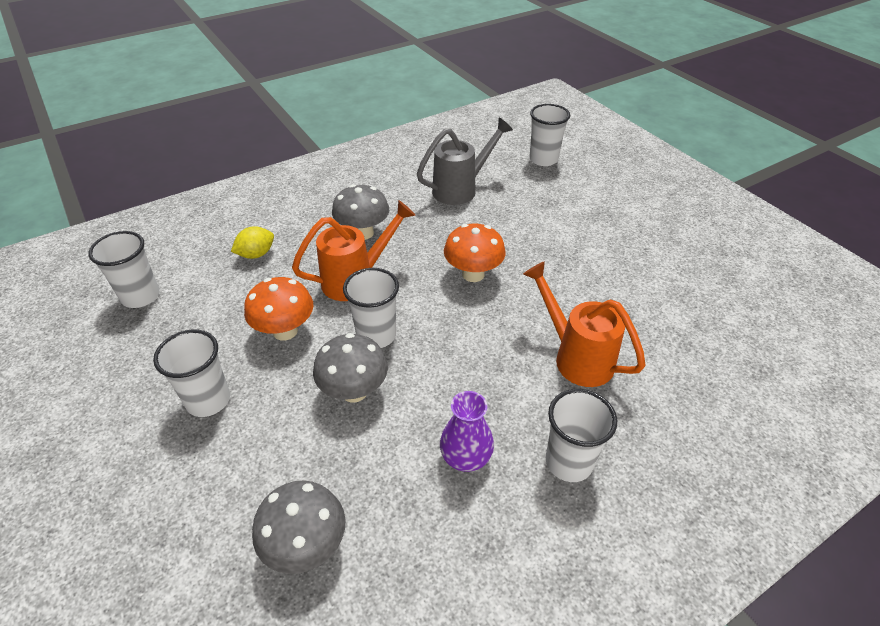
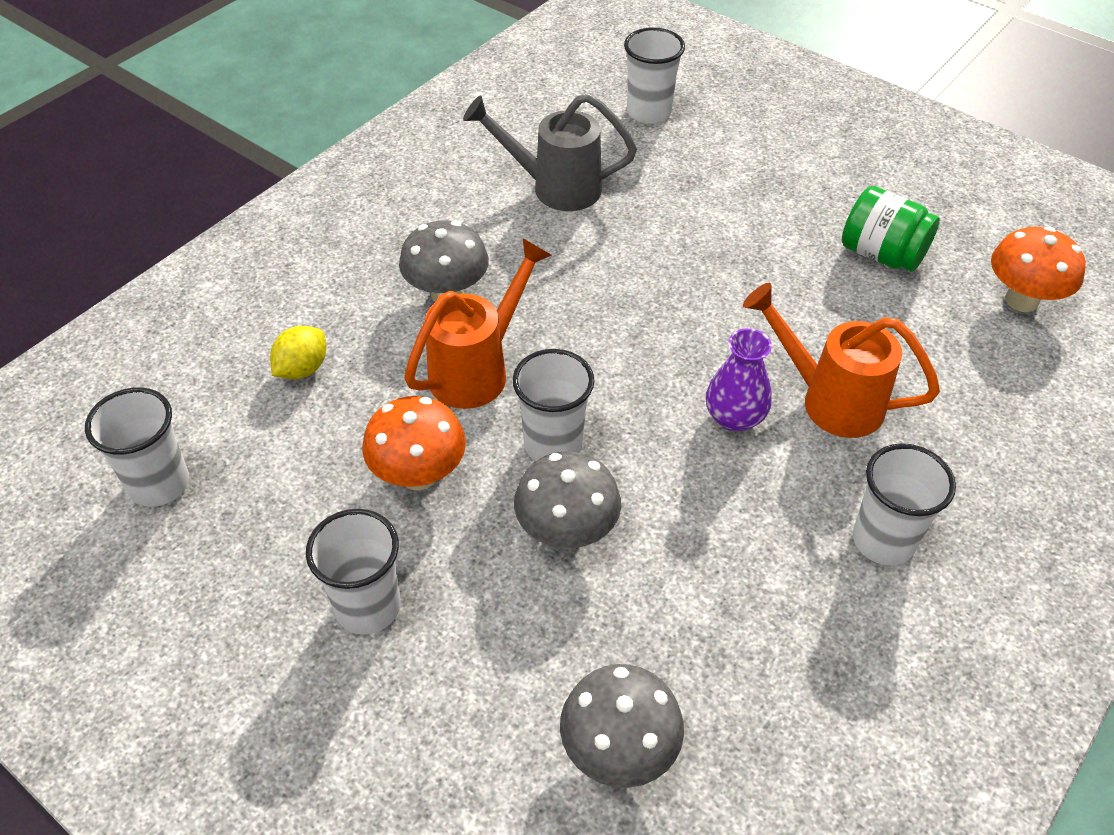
camera: 20 degrees left, 5 degrees up
(461, 189) = (554, 188): grey watering can -> grey watering can turned 120 degrees counterclockwise
(466, 457) = (757, 574): purple vase -> purple vase (734, 417)
(473, 274) = (639, 318): orange mushroom -> orange mushroom (1021, 300)
(660, 273) = (881, 254): none -> green jar

